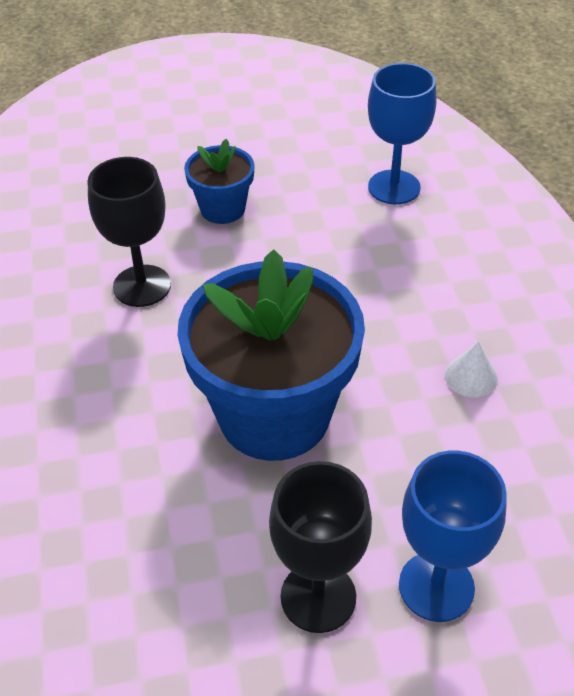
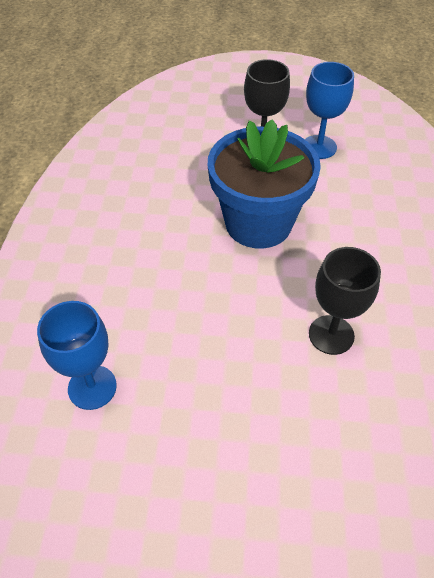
camera: 165 degrees left, 5 degrees up
(222, 209) = (251, 401): blue flower pot -> none
(436, 586) = (208, 138): blue goblet -> blue goblet (319, 147)
(471, 376) = (134, 219): white cone -> none

